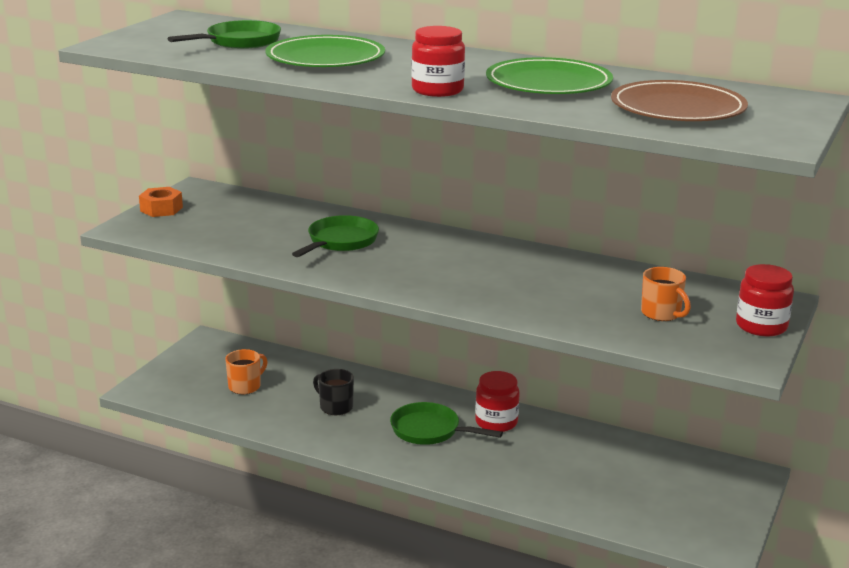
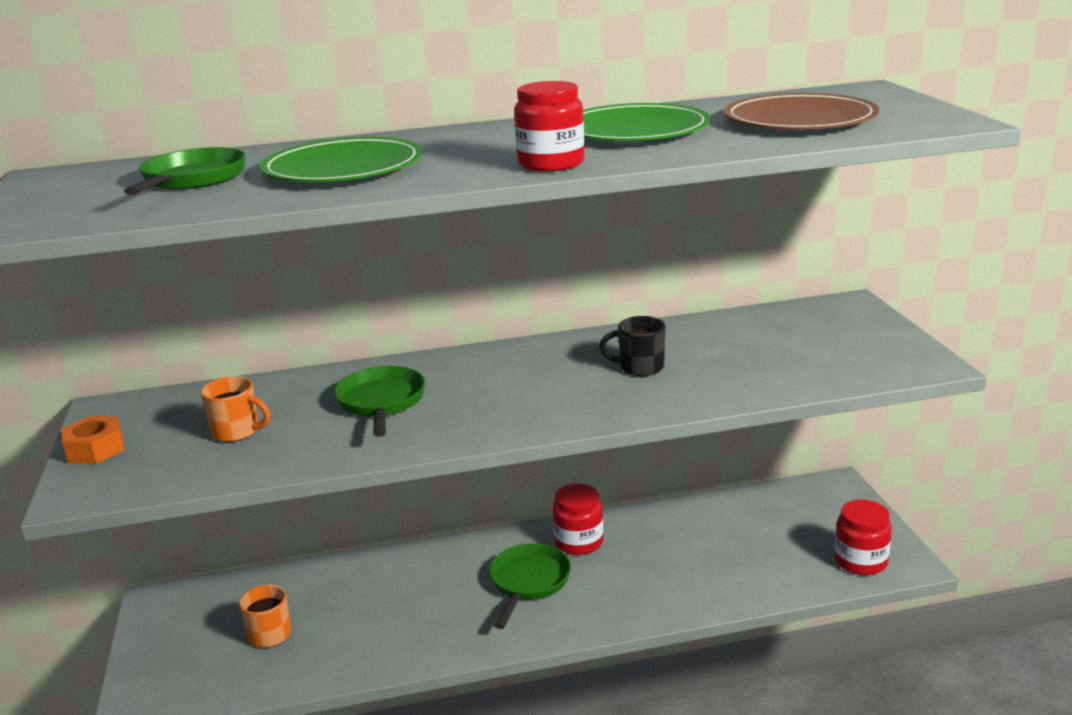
camera: 35 degrees left, 0 degrees up
(335, 407) = (402, 606): black mug -> black mug (640, 367)
(429, 430) = (529, 582): green pan -> green pan turned 120 degrees clockwise
(661, 314) = (791, 351): orange mug -> orange mug (237, 432)
(761, 326) = (878, 330): red jar -> red jar (860, 561)

